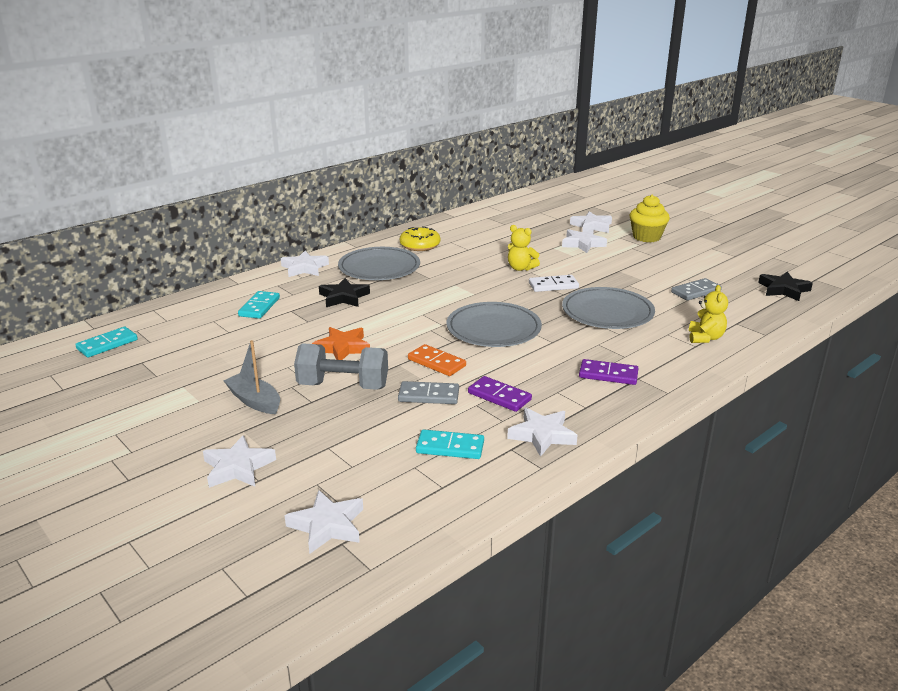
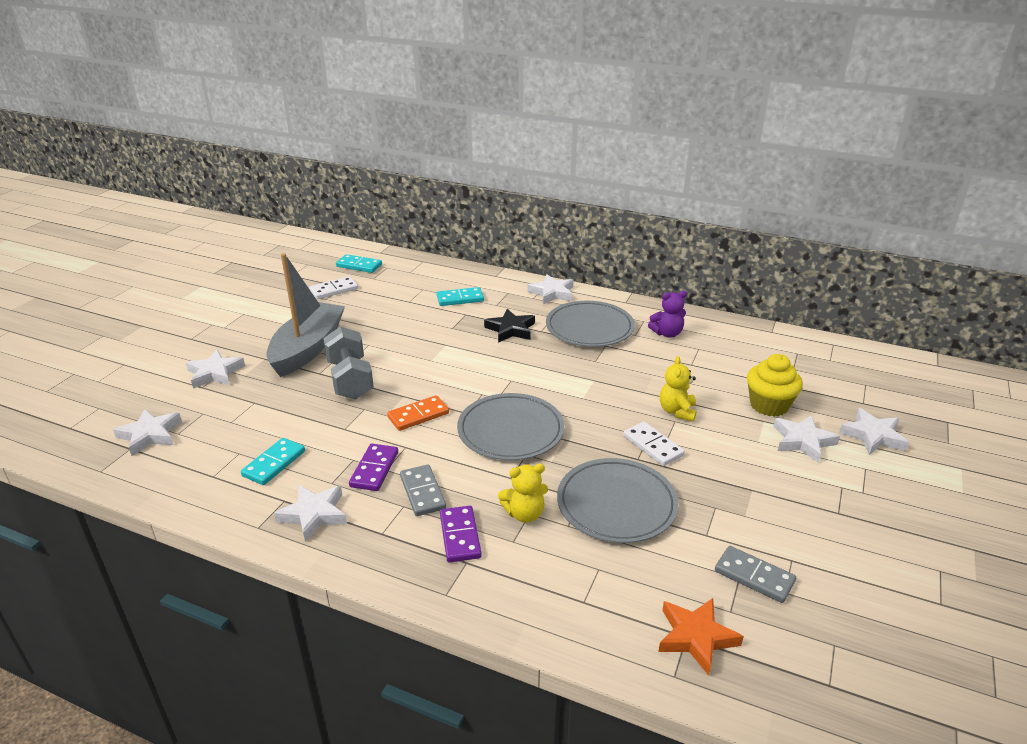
camera: 65 degrees right, 5 degrees up
(143, 367) = (334, 290): none -> white domino
(254, 401) = (308, 348): grey boat -> grey boat, size x1.82
(342, 348) = (415, 359): orange star -> orange star (696, 637)
(420, 245) = (667, 333): yellow donut -> purple teddy bear
(428, 395) = (356, 428): grey domino -> grey domino (423, 492)
(436, 363) = (418, 415): orange domino -> orange domino turned 45 degrees clockwise
(450, 447) = (274, 463): turquoise domino -> turquoise domino turned 45 degrees clockwise
(646, 237) = (897, 493): yellow cupcake -> yellow cupcake (769, 405)
(705, 338) = (613, 608): yellow teddy bear -> yellow teddy bear (524, 514)
(783, 290) = (862, 683): black star -> none

